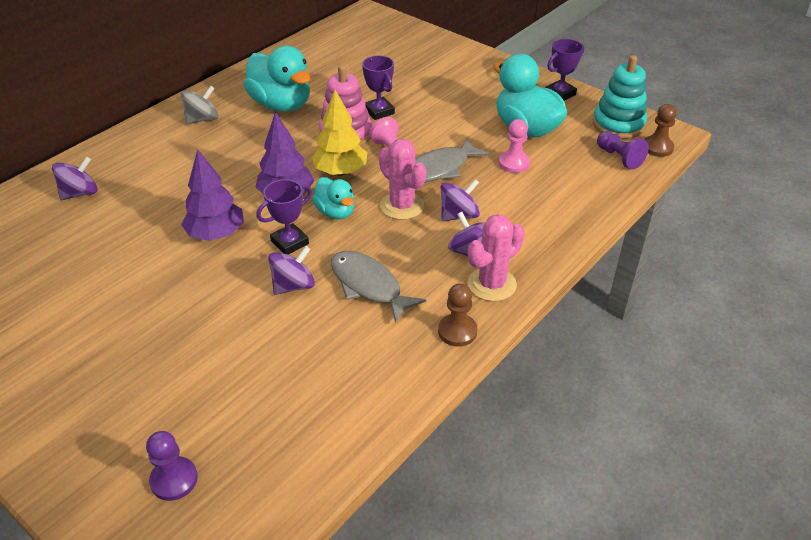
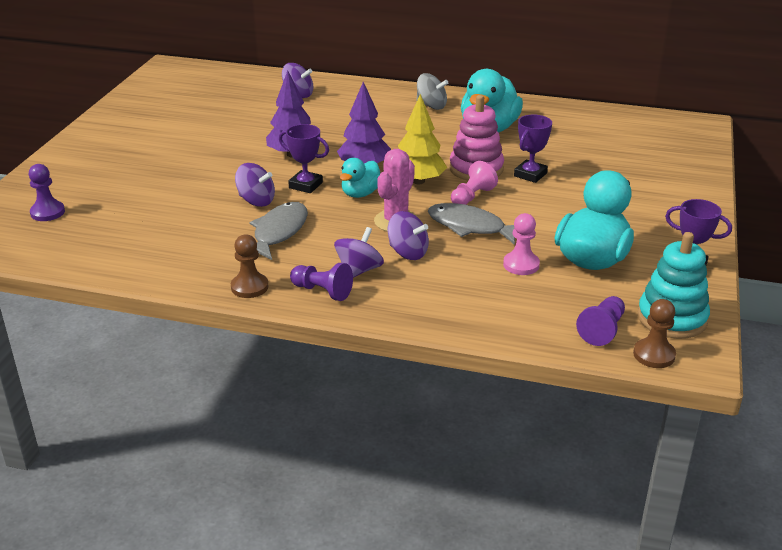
camera: 65 degrees right, 10 degrees down
(492, 284) = (322, 291): pink cactus -> purple pawn

